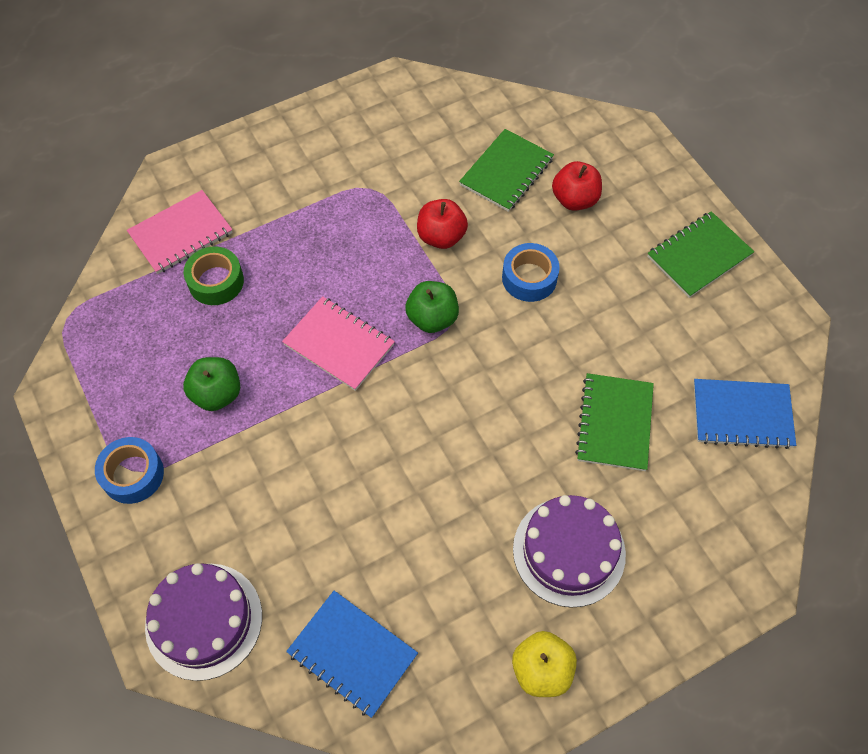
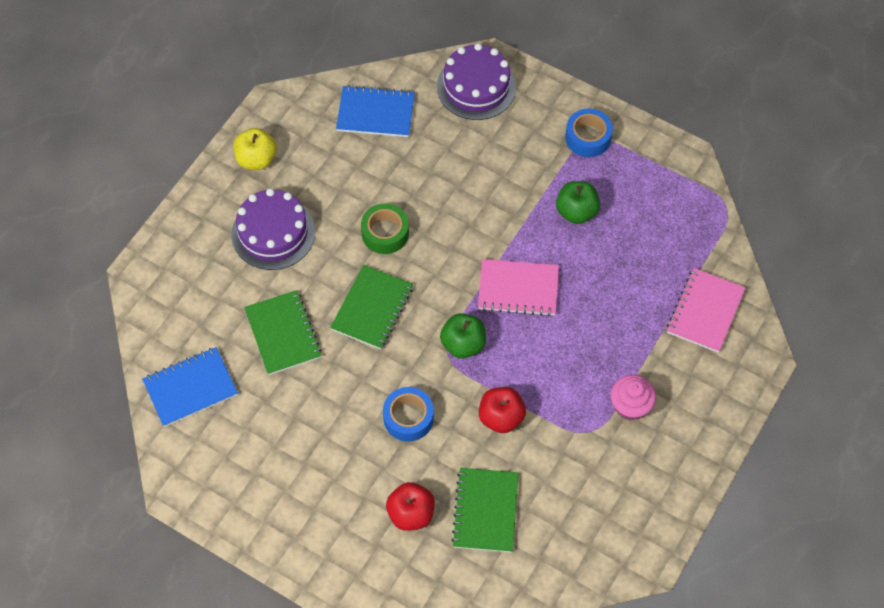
camera: 150 degrees right, 0 degrees up
(216, 281) = (645, 288): green tape -> green tape (385, 233)
(317, 191) = (630, 406): none -> pink cupcake
(699, 256) = (278, 513): green notebook -> green notebook (372, 308)

